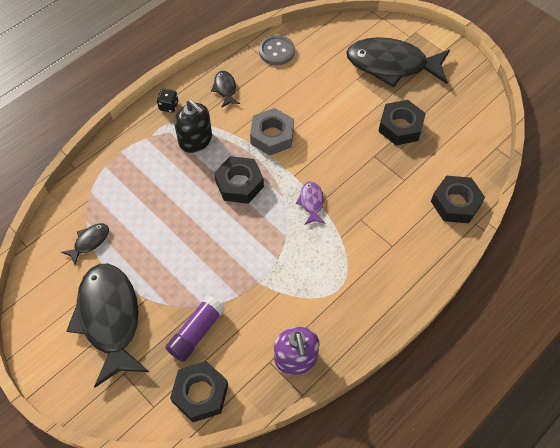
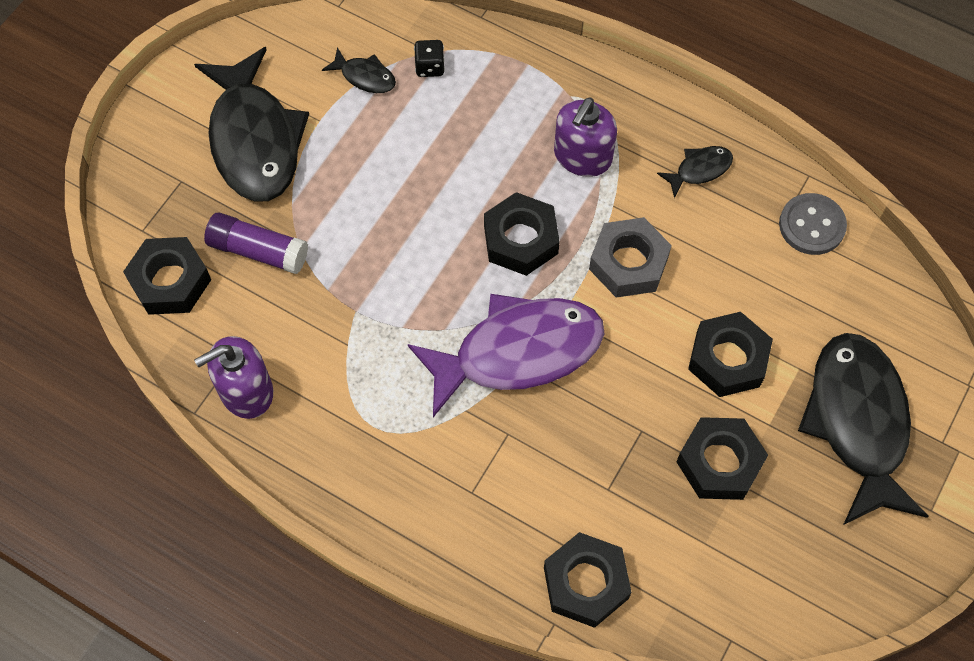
camera: 75 degrees right, 5 degrees up
(110, 319) = (254, 139): black fish -> black fish turned 105 degrees clockwise
(168, 106) = (635, 101): black dice -> black dice (430, 67)
(195, 140) = (582, 156): black soap dispenser -> purple soap dispenser
(311, 202) = (518, 352): purple fish -> purple fish, size x2.34
(343, 107) = (727, 359): none -> black nut

